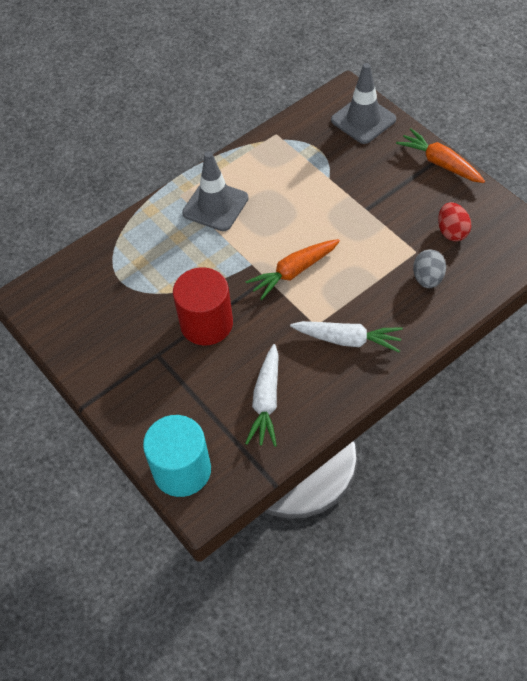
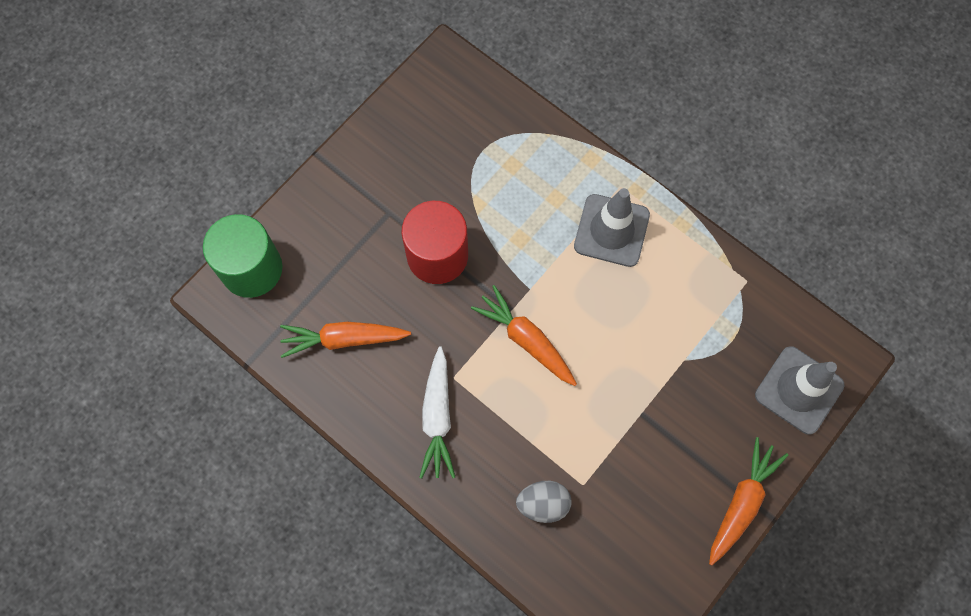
camera: 75 degrees right, 15 degrees up
(182, 470) = (252, 269): turquoise cylinder -> green cylinder
(266, 401) = (344, 339): white carrot -> orange carrot
(452, 231) = (624, 528): red egg -> none

